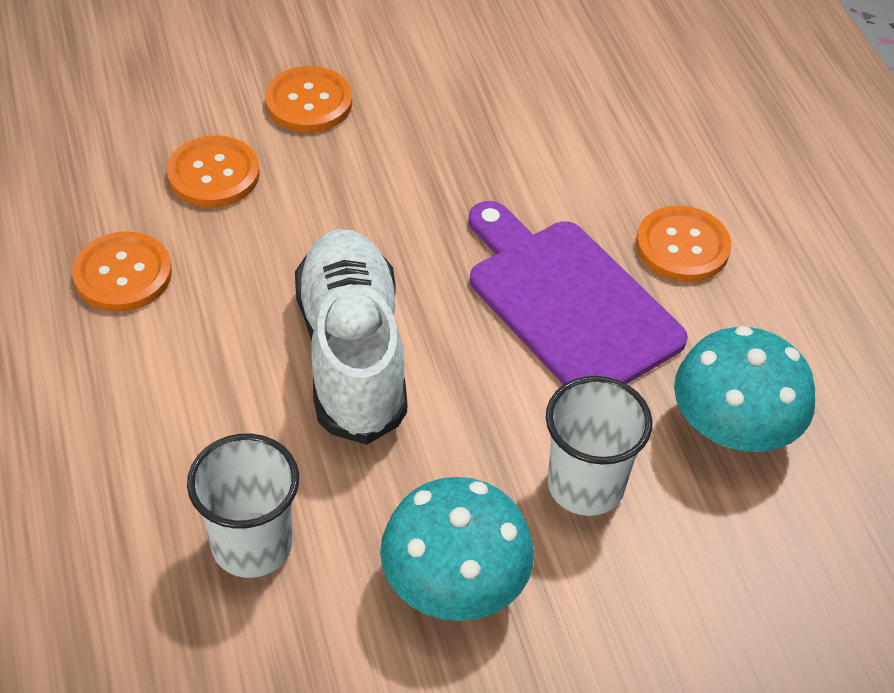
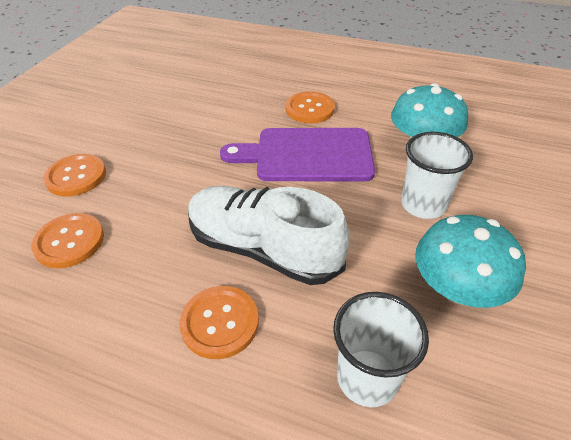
camera: 50 degrees left, 5 degrees down
(123, 274) = (86, 331): orange button -> orange button (220, 322)

